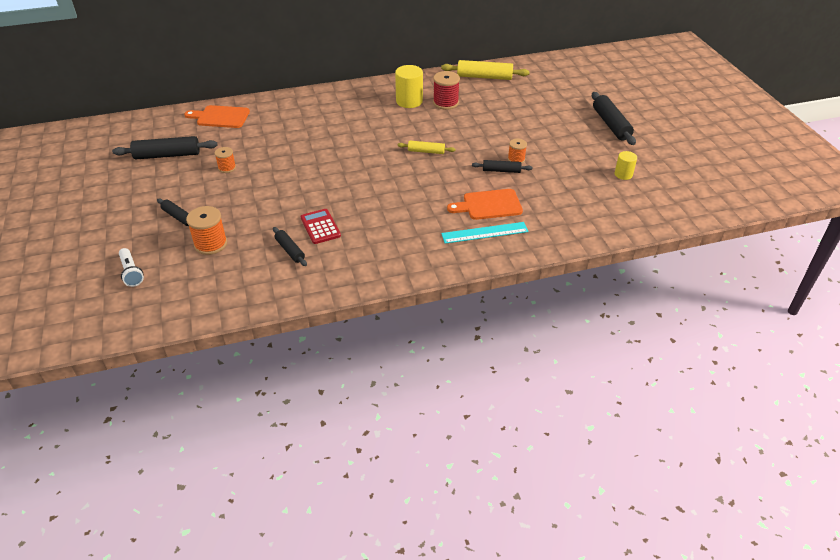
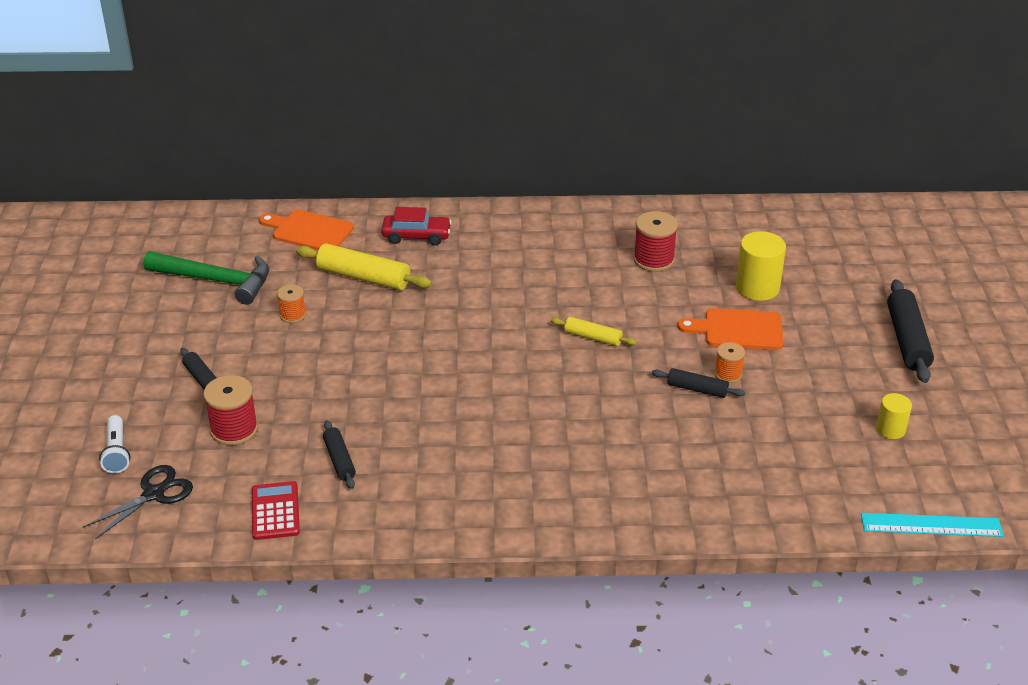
camera: 15 degrees right, 5 degrees down
(167, 155) = (216, 280): black rolling pin -> green hammer
(167, 295) = (154, 494): none -> black scissors
(211, 244) = (234, 429): orange spool -> red spool
(292, 110) = (416, 236): none -> red car
(320, 227) = (394, 431): red calculator -> red calculator (275, 511)
(409, 101) = (598, 248): yellow cylinder -> yellow cylinder (757, 288)
(484, 77) = (733, 224): yellow rolling pin -> yellow rolling pin (364, 277)
(484, 233) = (632, 486): turquoise ruler -> turquoise ruler (931, 525)
(489, 205) = (655, 442): orange cutting board -> orange cutting board (738, 330)

